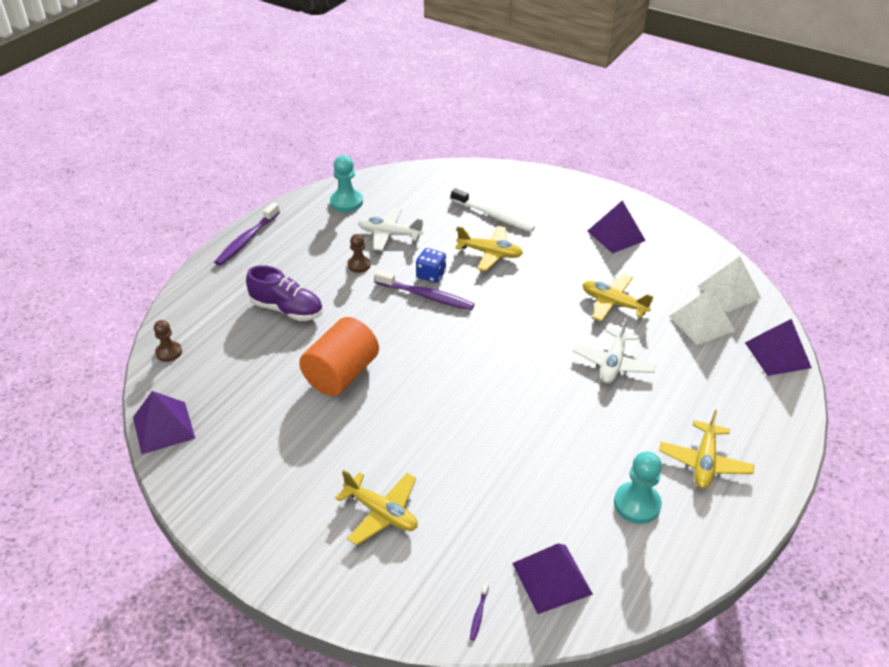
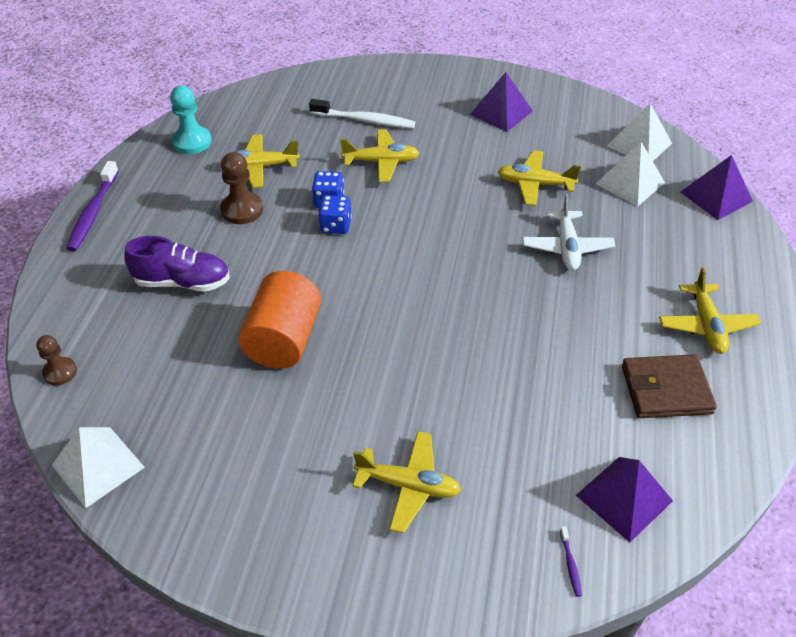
camera: 20 degrees left, 5 degrees up
(163, 427) = (98, 466): purple pyramid -> white pyramid
(359, 265) = (242, 210): brown pawn -> brown pawn, size x1.54
(389, 234) = (260, 167): white plane -> yellow plane
(426, 296) = (335, 225): purple toothbrush -> blue dice
(637, 504) = (665, 389): turquoise pawn -> brown wallet

